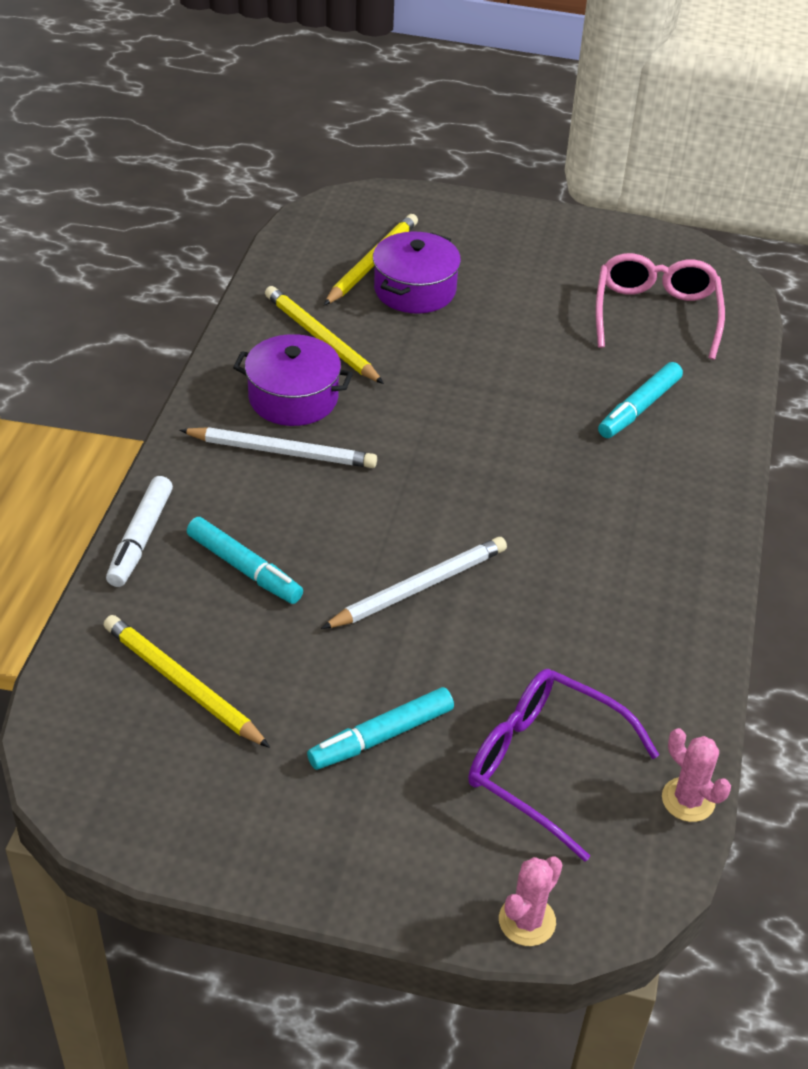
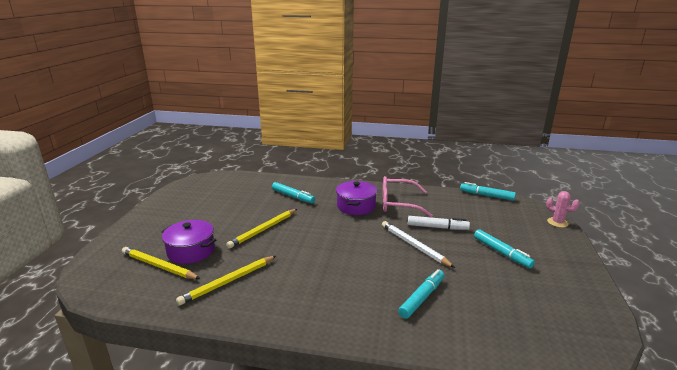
camera: 90 degrees left, 20 degrees down
(140, 539) = (413, 342): white marker -> white marker (437, 227)
(182, 684) = (510, 313): yellow pencil -> yellow pencil (263, 230)
(282, 452) = (329, 290): white pencil -> none
(293, 398) = (282, 289): purple pot -> purple pot (356, 206)
(545, 766) = (490, 218): purple glasses -> none
(655, 315) = (231, 191): pink glasses -> pink glasses (398, 203)
(688, 800) = (486, 195): pink cactus -> turquoise marker

